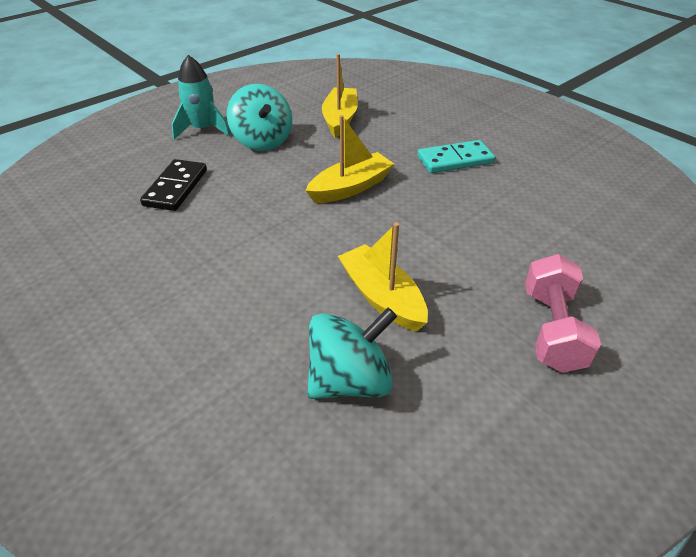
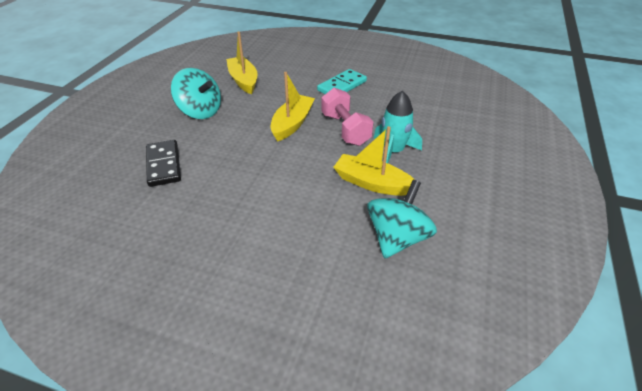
camera: 30 degrees left, 0 degrees up
(203, 129) = (144, 117): turquoise rocket -> turquoise rocket (393, 151)
(552, 330) = (475, 164): pink dumbbell -> pink dumbbell (345, 129)

